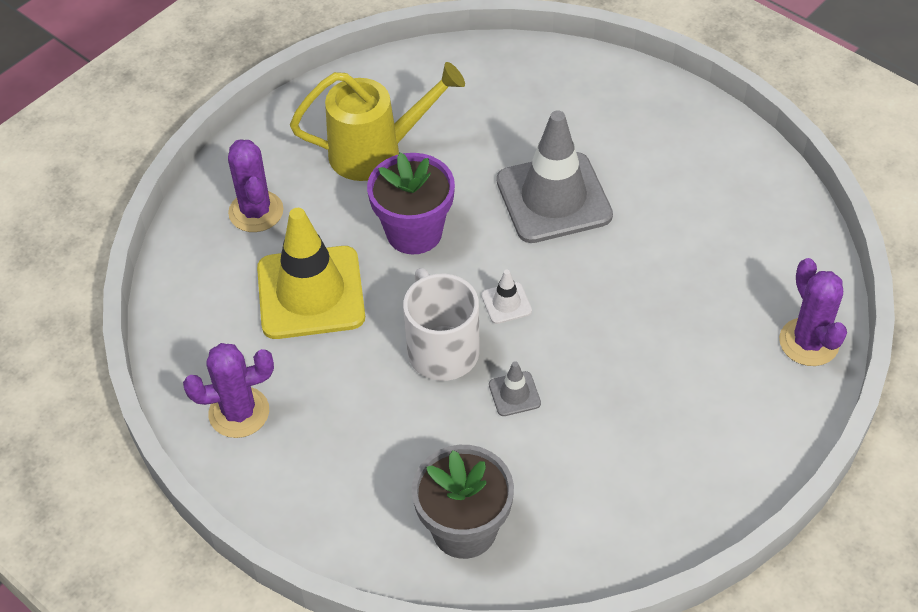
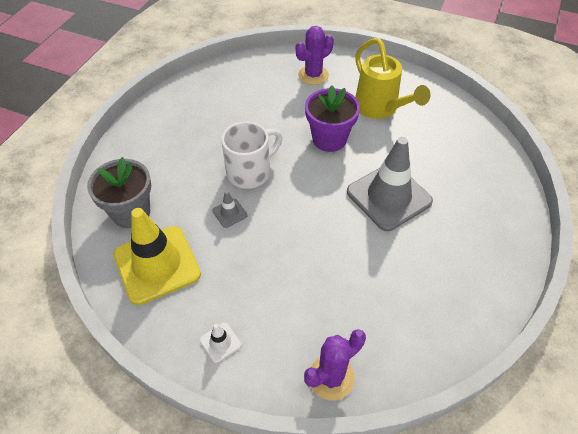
camera: 70 degrees right, 0 degrees up
(239, 412) = (184, 105): purple cactus -> none
(311, 293) = (268, 109): yellow traffic cone -> yellow traffic cone (157, 264)
(506, 303) = (295, 193): white traffic cone -> white traffic cone (220, 342)

